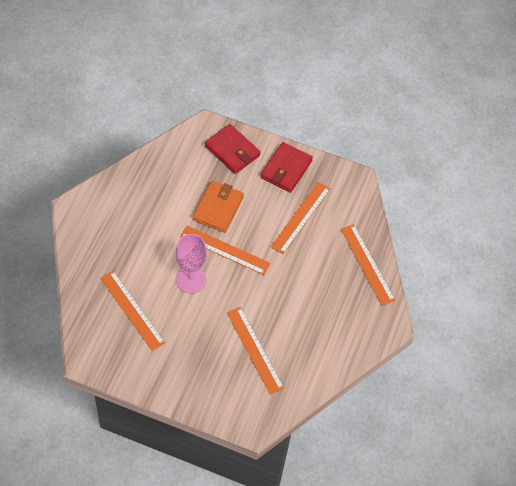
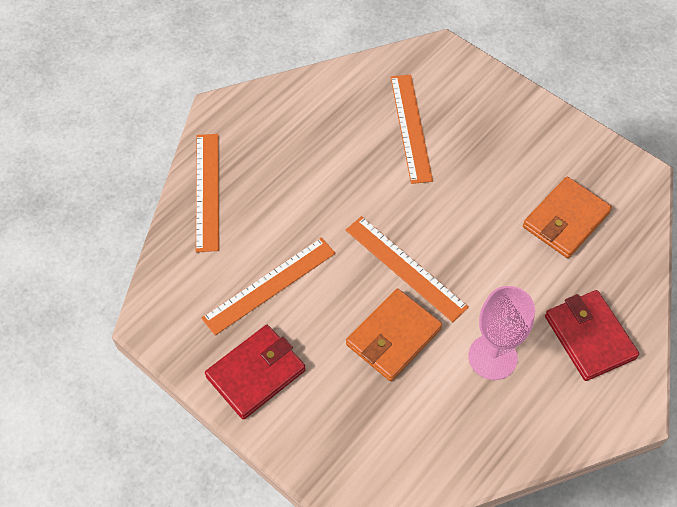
camera: 155 degrees left, 0 degrees up
(132, 310) = (565, 220): orange ruler -> orange wallet
(191, 279) = (469, 239): pink goblet -> pink goblet (492, 357)
(232, 151) = (333, 436): red wallet -> red wallet (589, 337)

